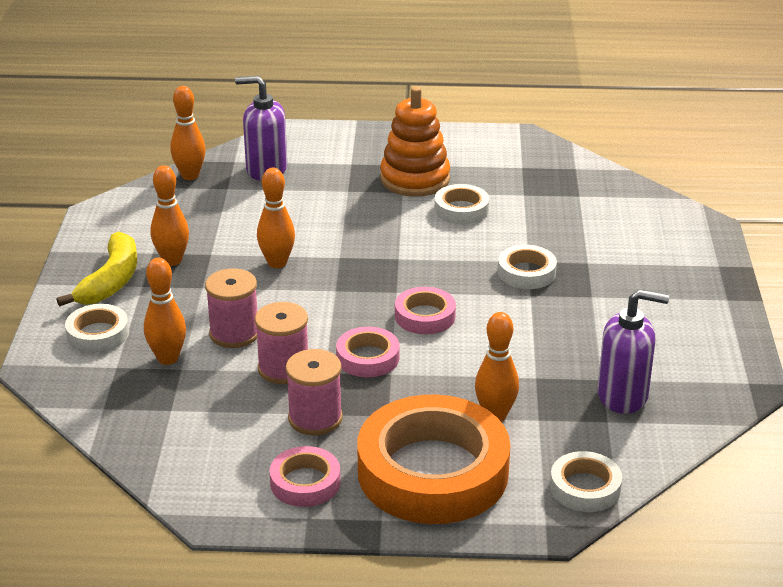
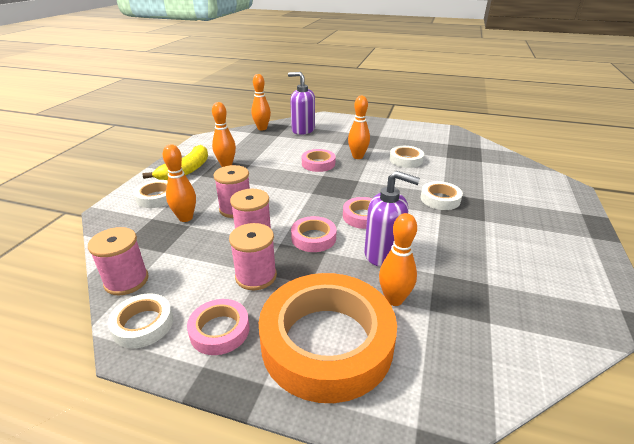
camera: 15 degrees right, 0 degrees up
(149, 452) = (126, 281): none -> pink spool
(277, 263) = (284, 173): orange bowling pin -> orange bowling pin (357, 156)
(323, 236) = (318, 164): none -> pink tape
(415, 179) = (383, 143): orange stacking toy -> none
(585, 488) = (463, 391): white tape -> white tape (143, 324)
(623, 396) = (505, 301): purple soap dispenser -> purple soap dispenser (383, 254)

